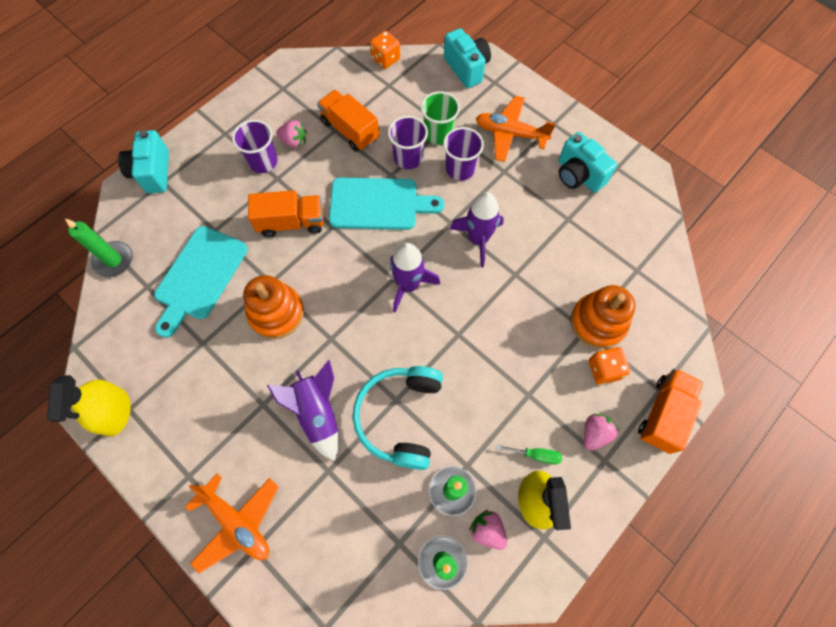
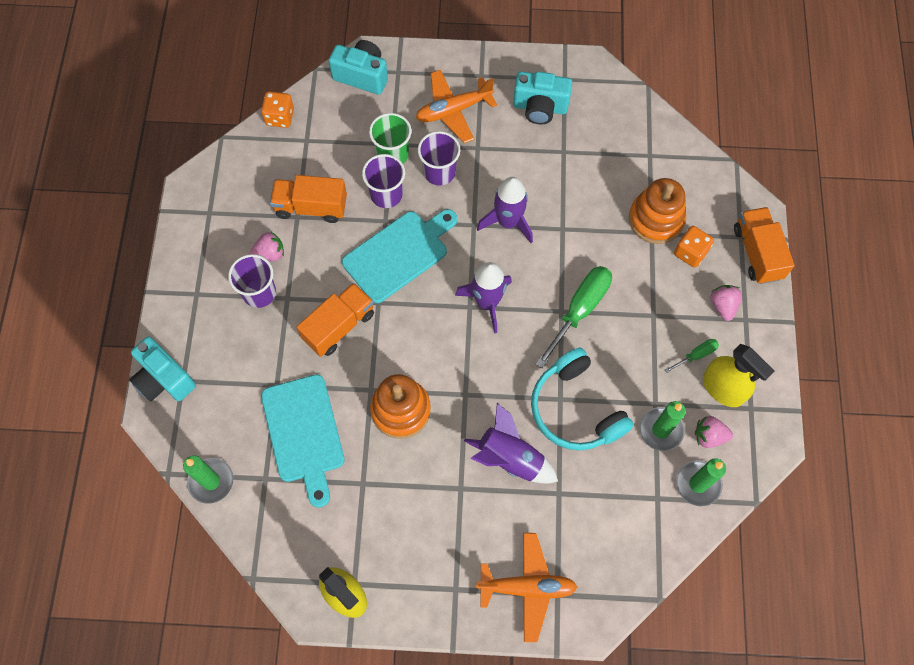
camera: 40 degrees left, 0 degrees up
(473, 345) = (579, 310): none -> green screwdriver

